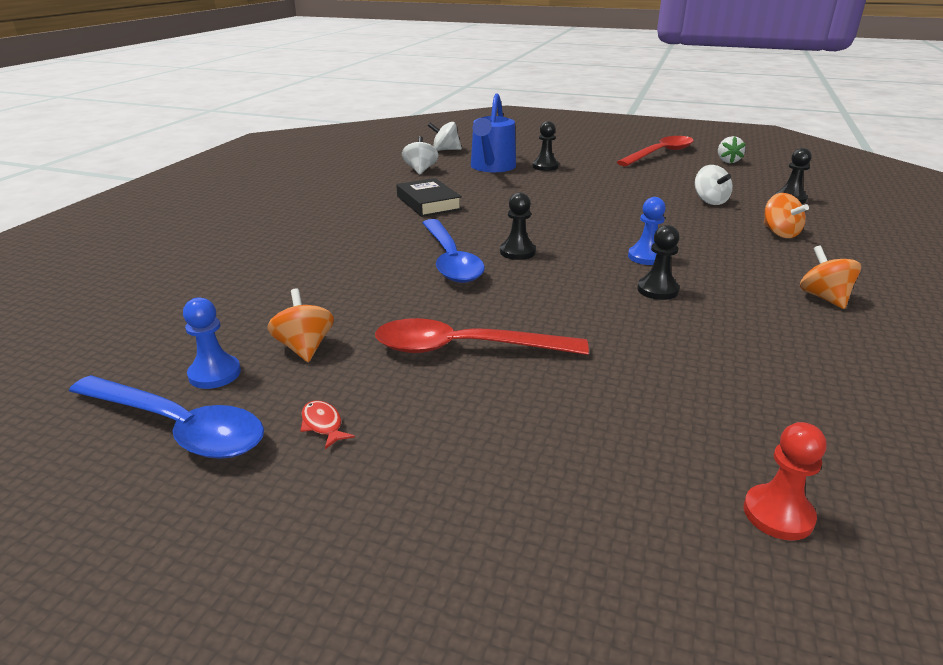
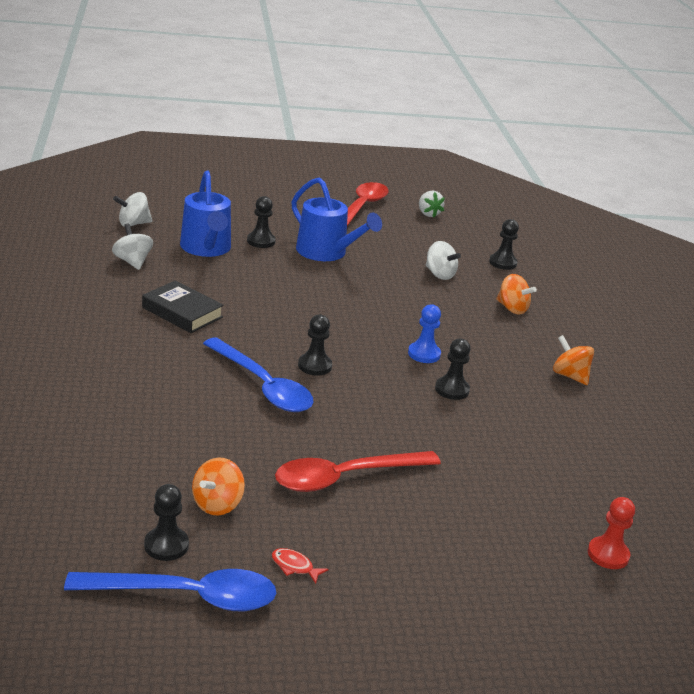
camera: 30 degrees left, 0 degrees up
(215, 374) = (166, 545): blue pawn -> black pawn
(305, 347) = (217, 504): orange spinning top -> orange spinning top turned 105 degrees counterclockwise
(601, 178) = (326, 252): none -> blue watering can

